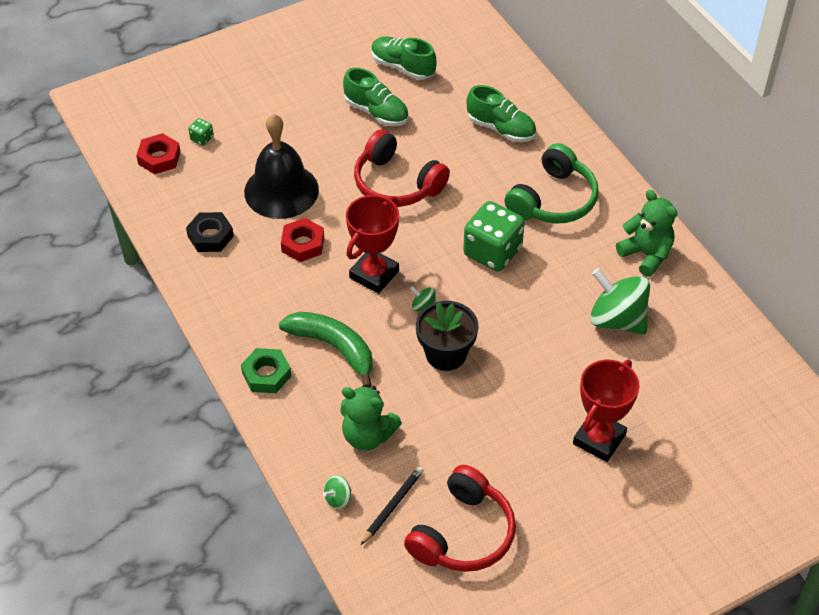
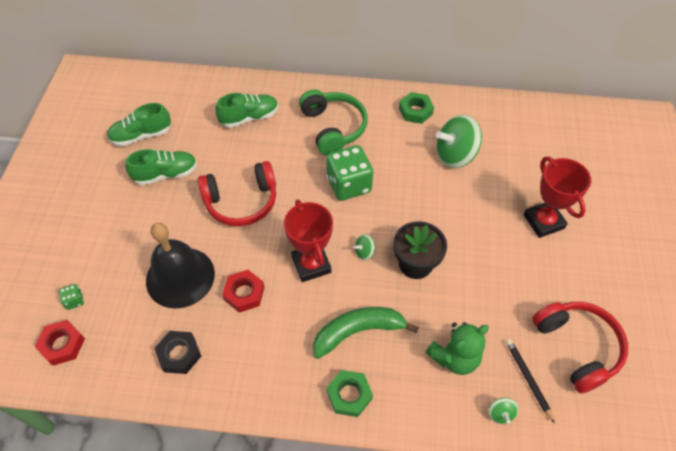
camera: 55 degrees left, 5 degrees up
(646, 255) = (415, 111): green teddy bear -> green nut

